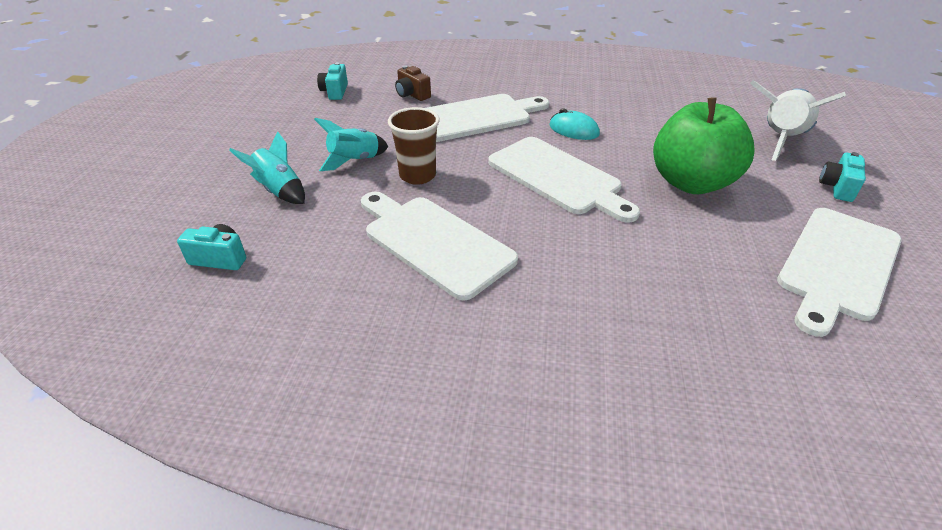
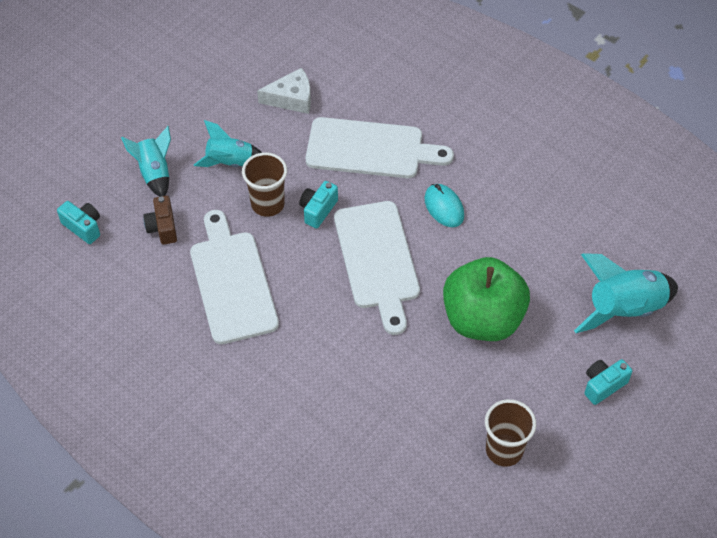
camera: 30 degrees right, 15 degrees up
(335, 92) = (269, 52): turquoise camera -> turquoise camera (318, 210)
(378, 110) = (291, 98): none -> white cheese
(412, 95) = (336, 87): brown camera -> brown camera (163, 228)
(780, 140) = (624, 309): white rocket -> turquoise rocket
(838, 265) = (504, 450): white cutting board -> brown cup

